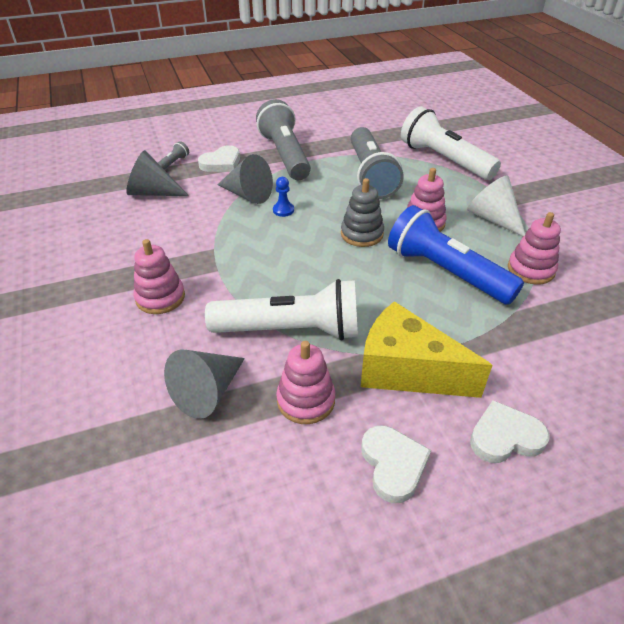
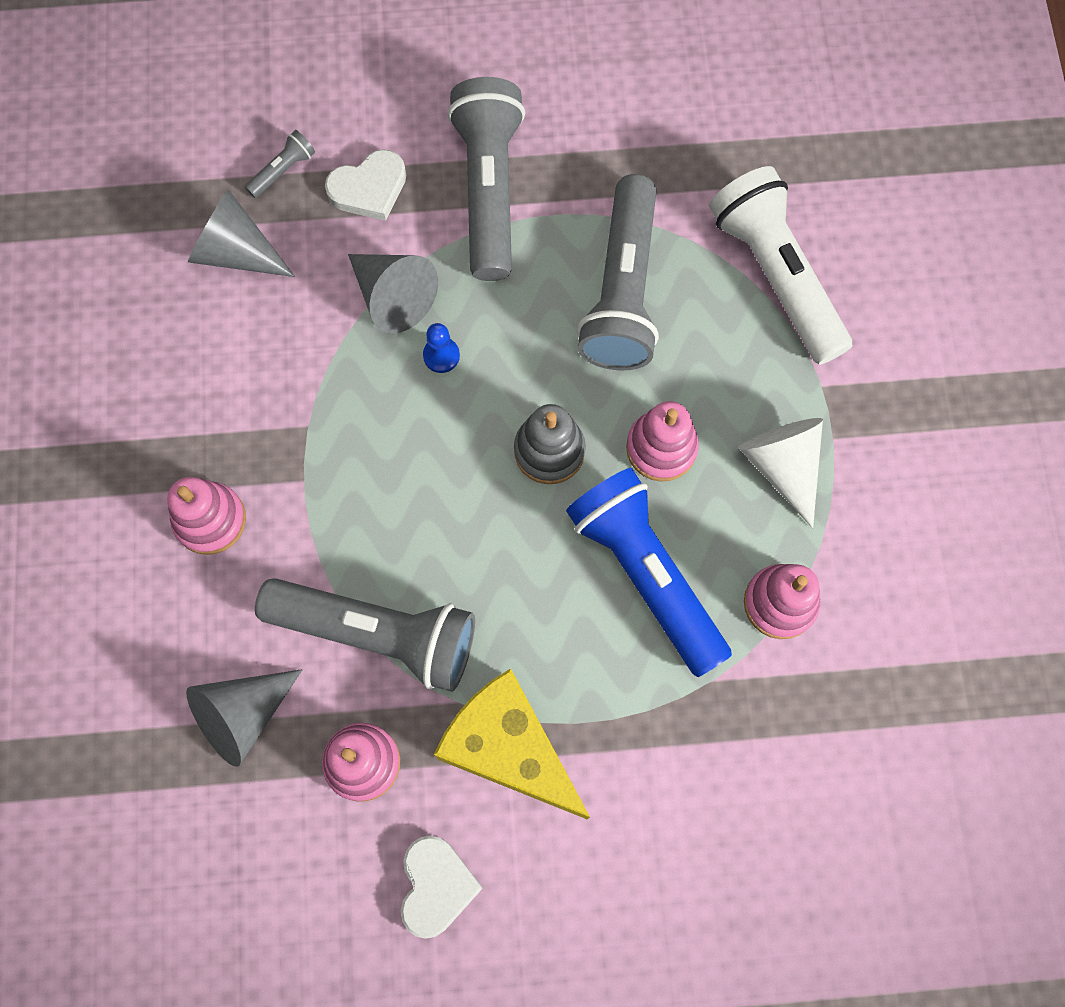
camera: 15 degrees right, 30 degrees up
(291, 330) = (377, 634): white flashlight -> grey flashlight
(505, 437) = (588, 885): white heart -> none

